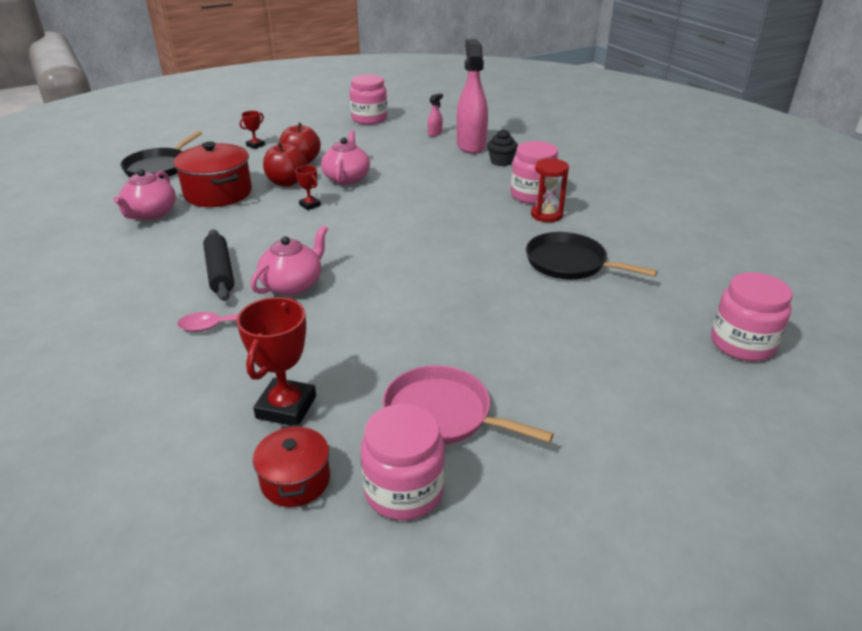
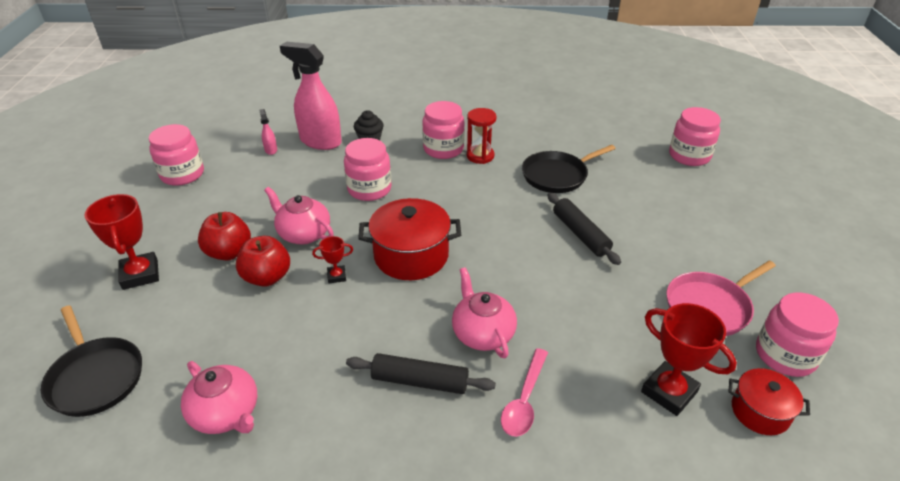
camera: 60 degrees left, 5 degrees up
(218, 193) = (234, 338): red pot -> red pot (411, 256)
(255, 145) = (140, 274): red trophy -> red trophy, size x1.94
(431, 183) = (369, 189): none -> pink jar
(483, 301) = (580, 234): none -> black rolling pin

